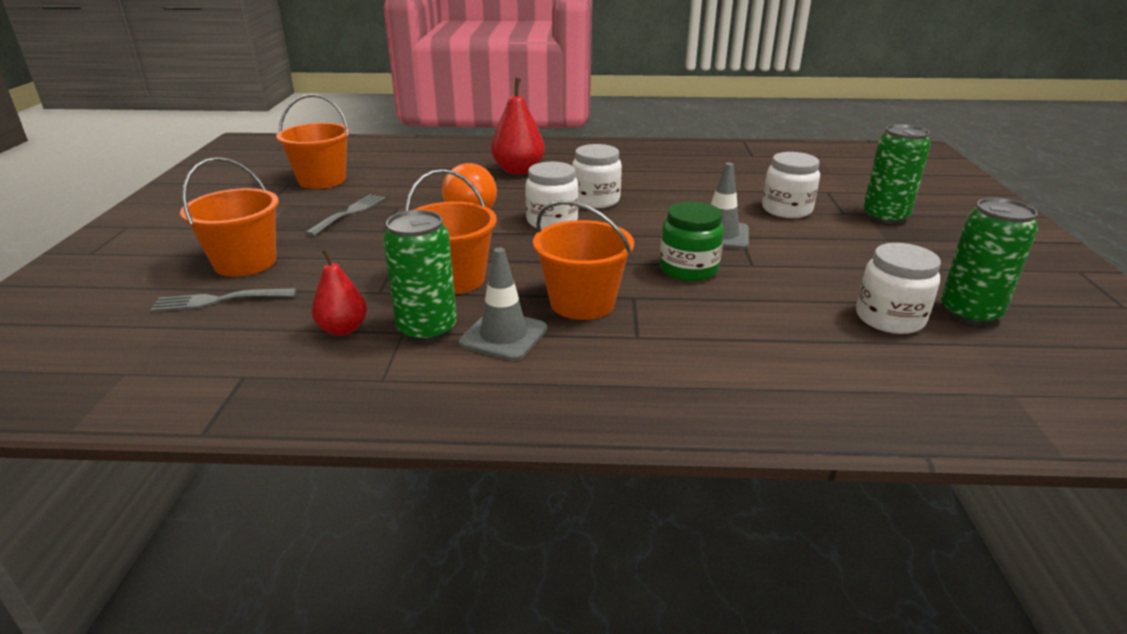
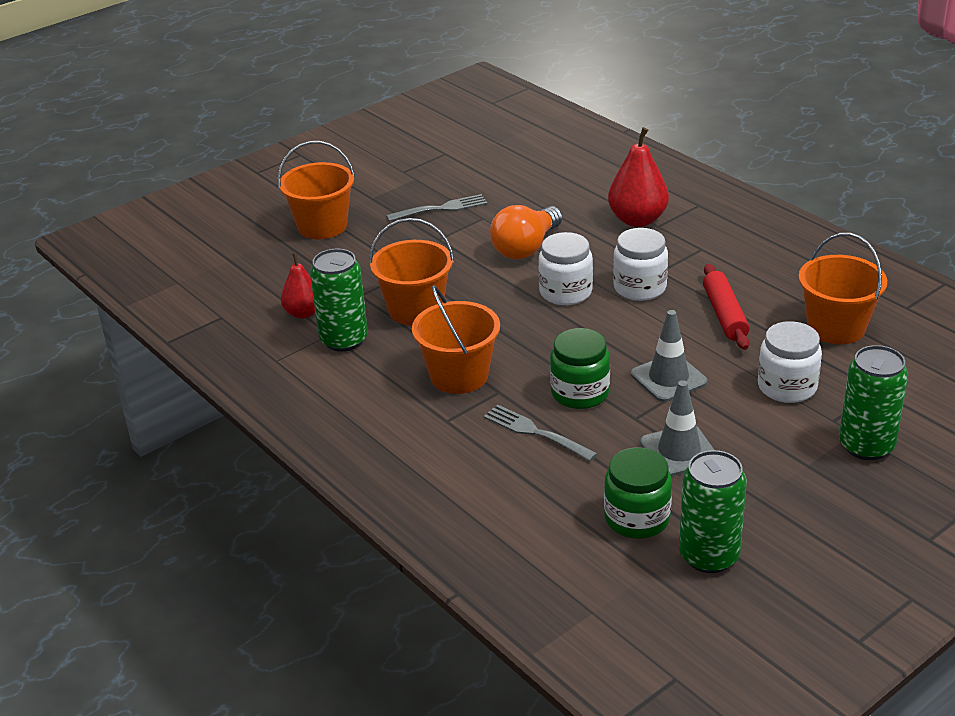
camera: 50 degrees right, 5 degrees up
(220, 300) = (273, 252): grey fork -> grey fork (536, 432)
(322, 180) = (472, 160): orange bucket -> orange bucket (836, 328)
(503, 336) = (375, 371): grey traffic cone -> grey traffic cone (679, 451)
(675, 193) = (725, 315): none -> red rolling pin
(889, 318) = (637, 518): white jar -> green jar

